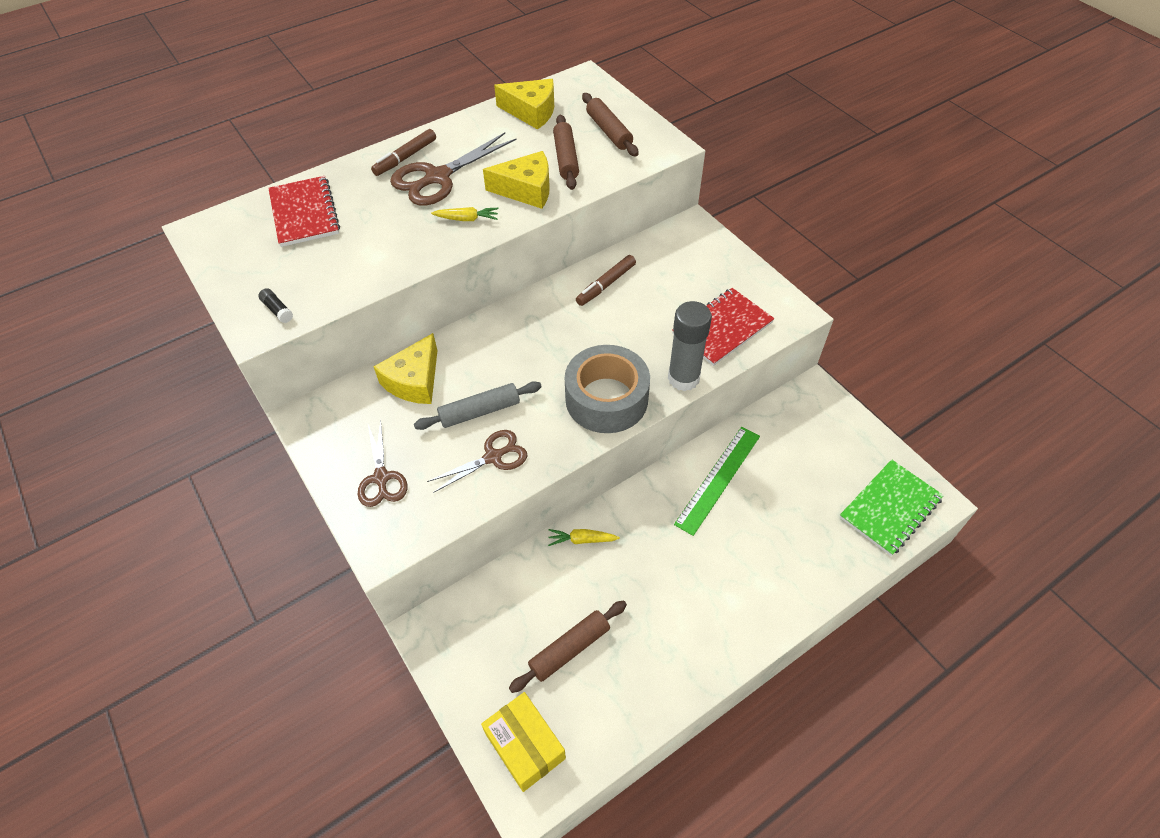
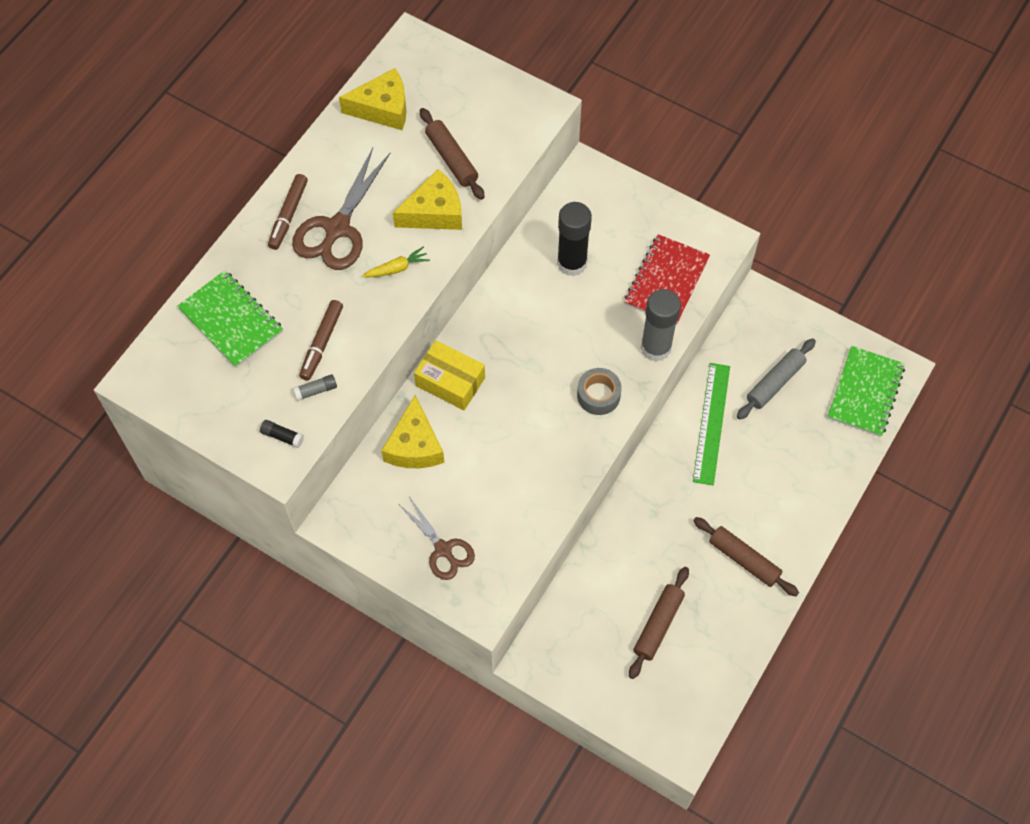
camera: 25 degrees left, 10 degrees up
(304, 213) = (231, 320): red notebook -> green notebook
(333, 285) = (316, 390): none -> grey glue stick
(480, 411) = (493, 452): grey rolling pin -> grey rolling pin (775, 382)
(493, 457) = (529, 491): brown scissors -> none
(525, 745) = (662, 714): yellow box -> yellow box (450, 381)
(581, 540) = (621, 528): yellow carrot -> none
(606, 285) = (537, 273): brown marker -> brown marker (322, 343)
(606, 399) = (598, 395): grey tape -> grey tape, size x0.54
(609, 131) = (476, 108): brown rolling pin -> brown rolling pin (744, 560)
(641, 287) = (572, 263): none -> black glue stick

